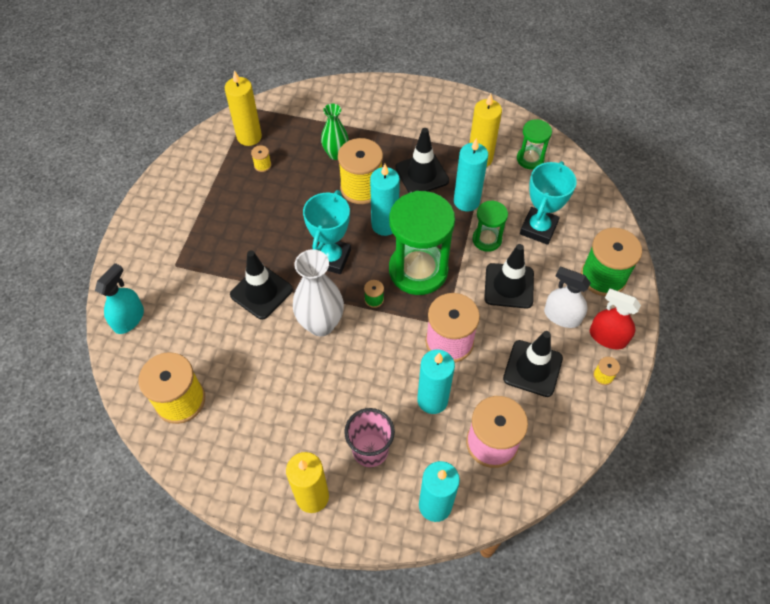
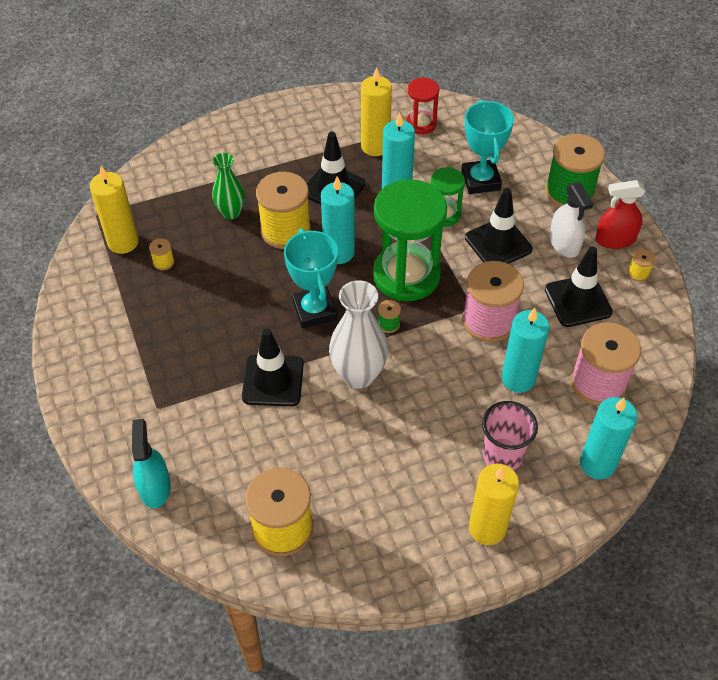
camera: 35 degrees left, 5 degrees down
(530, 159) = (421, 124): green hourglass -> red hourglass
(562, 316) = (564, 244): white spray bottle -> white spray bottle turned 105 degrees counterclockwise

